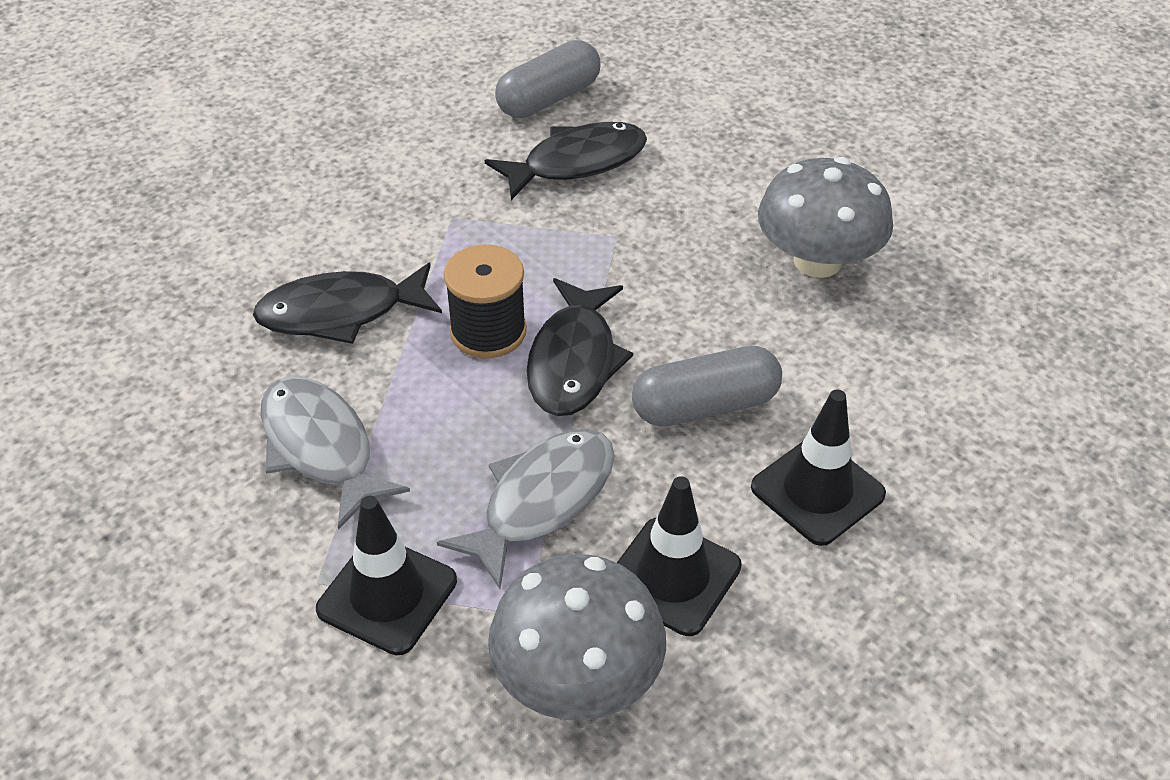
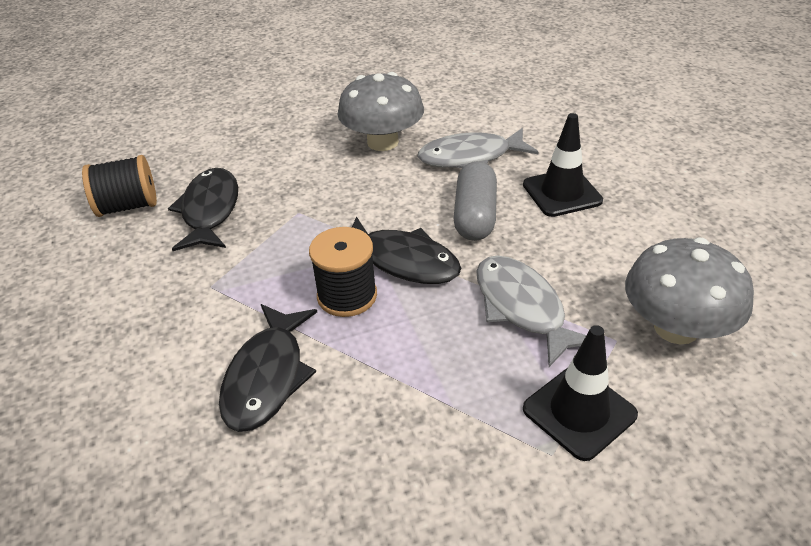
camera: 65 degrees left, 5 degrees down
(321, 448) = (412, 422): grey fish -> grey fish (471, 157)
(549, 99) = (128, 206): grey capsule -> black spool
(673, 576) = (606, 265): black traffic cone -> none

